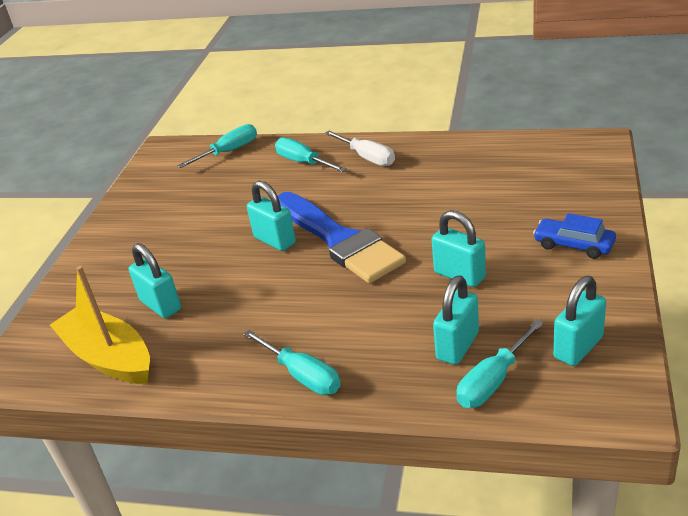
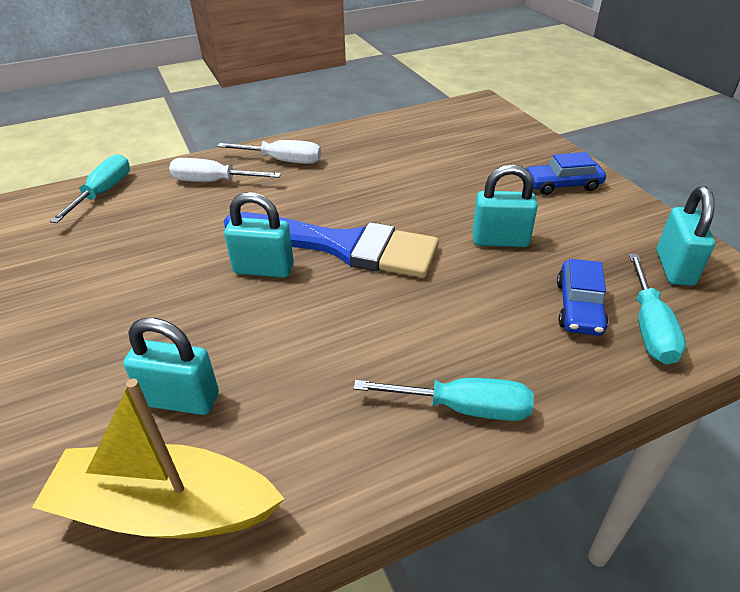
camera: 40 degrees left, 5 degrees up
(303, 162) = (214, 182): turquoise screwdriver -> white screwdriver
(457, 346) = (579, 307): turquoise padlock -> blue car

